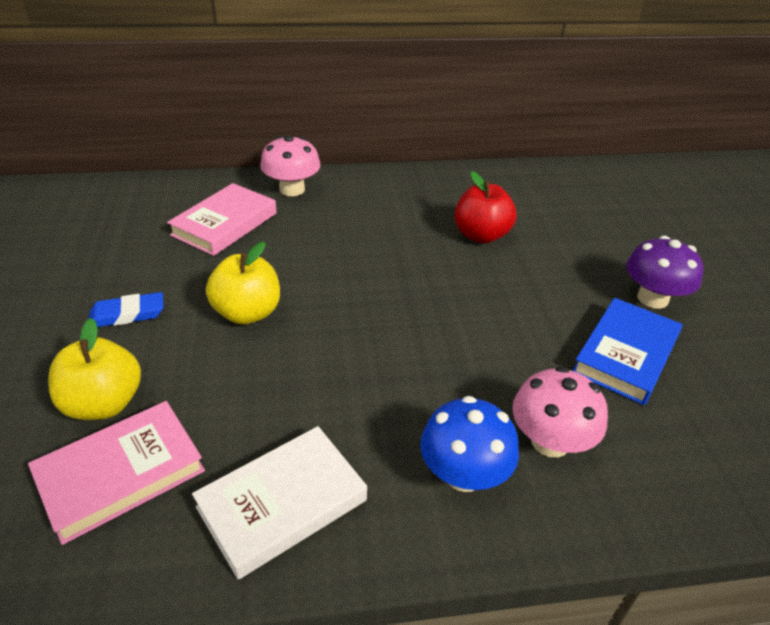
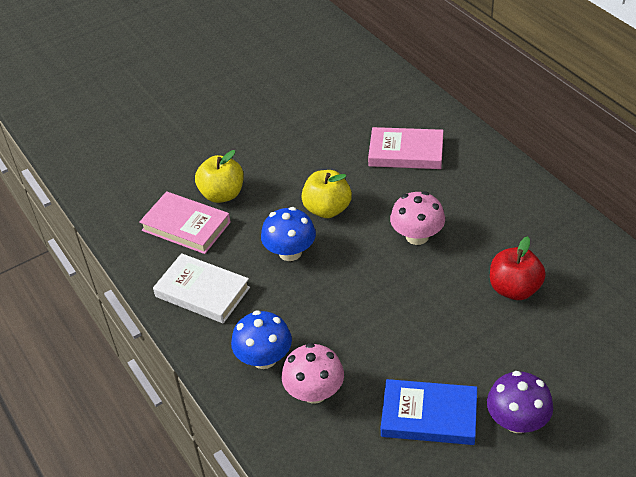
camera: 70 degrees right, 5 degrees up
(127, 314) = (289, 163): blue eraser -> none
(289, 374) = (290, 252): none -> blue mushroom
(292, 189) = (478, 161): pink mushroom -> pink mushroom (417, 236)

